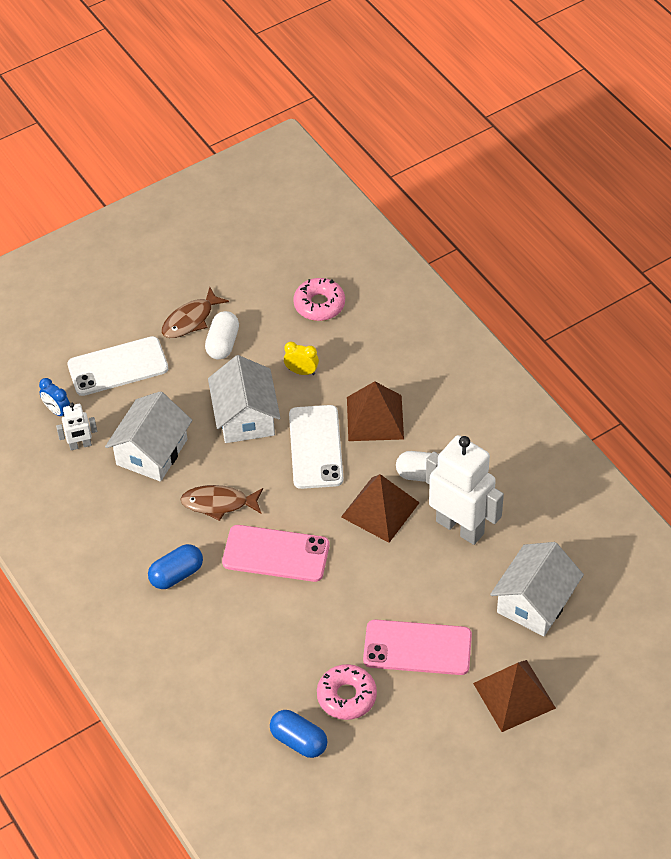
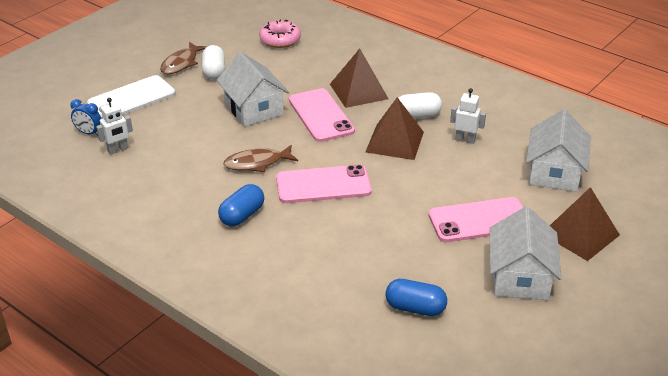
camera: 20 degrees left, 15 degrees down
(152, 452) = (183, 143): white house -> white house (520, 277)
(301, 371) = (286, 76): yellow clock -> none
(315, 447) = (321, 115): white phone -> pink phone
(346, 696) = (439, 266): pink donut -> none
(460, 527) = (465, 140): white robot -> white robot, size x0.47

